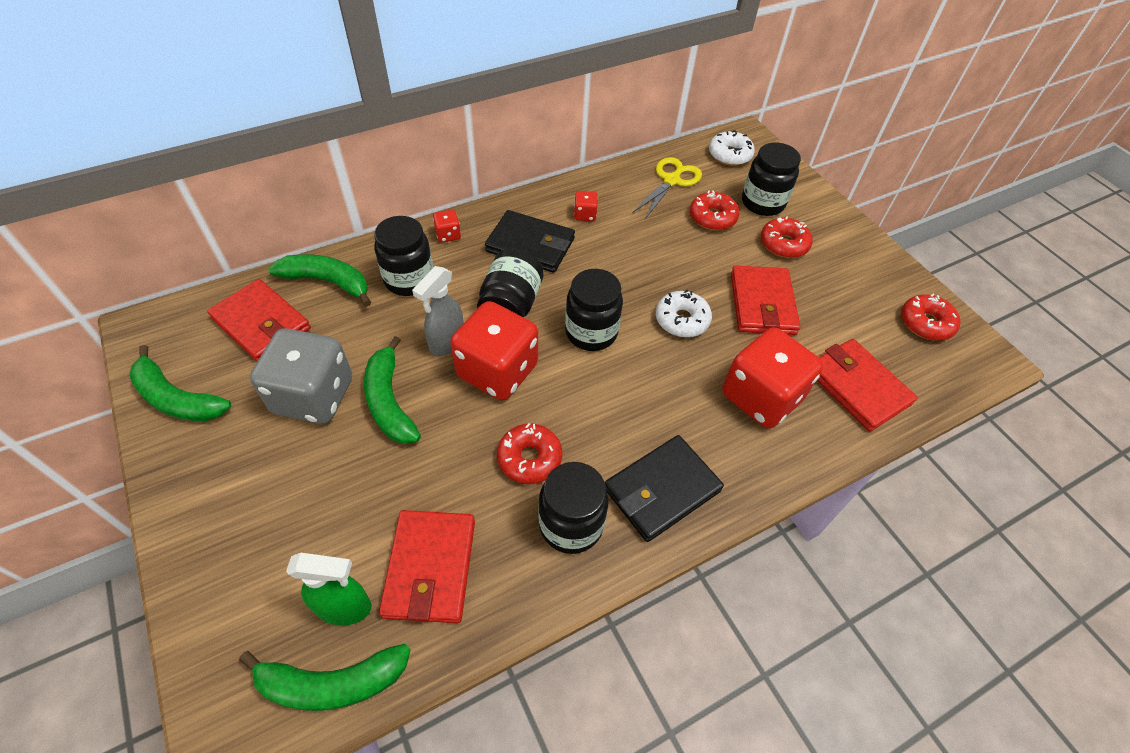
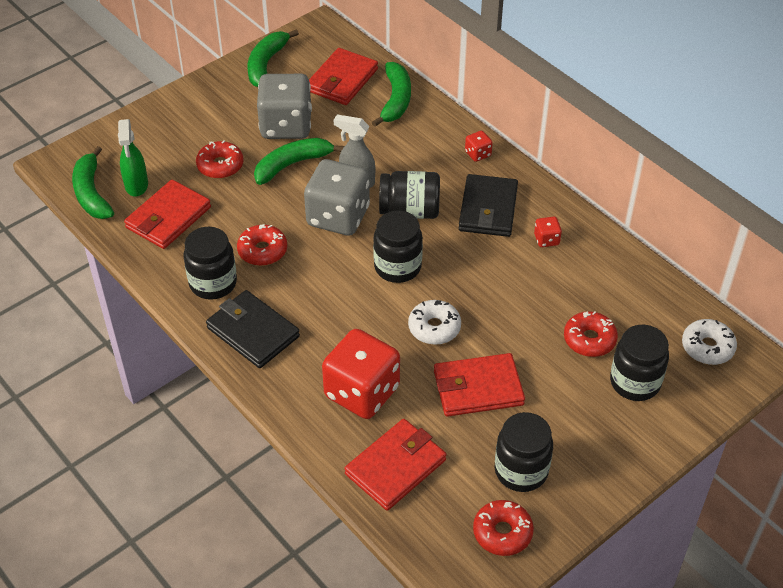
camera: 80 degrees right, 5 degrees down
(409, 280) = (415, 144): black jar -> black jar (521, 471)
(430, 568) = (168, 218): red wallet -> red wallet turned 45 degrees counterclockwise
(497, 371) = (338, 216): red dice -> grey dice
(671, 181) = (633, 300): yellow scissors -> none
(783, 244) = (574, 403): red donut -> red donut (220, 166)

